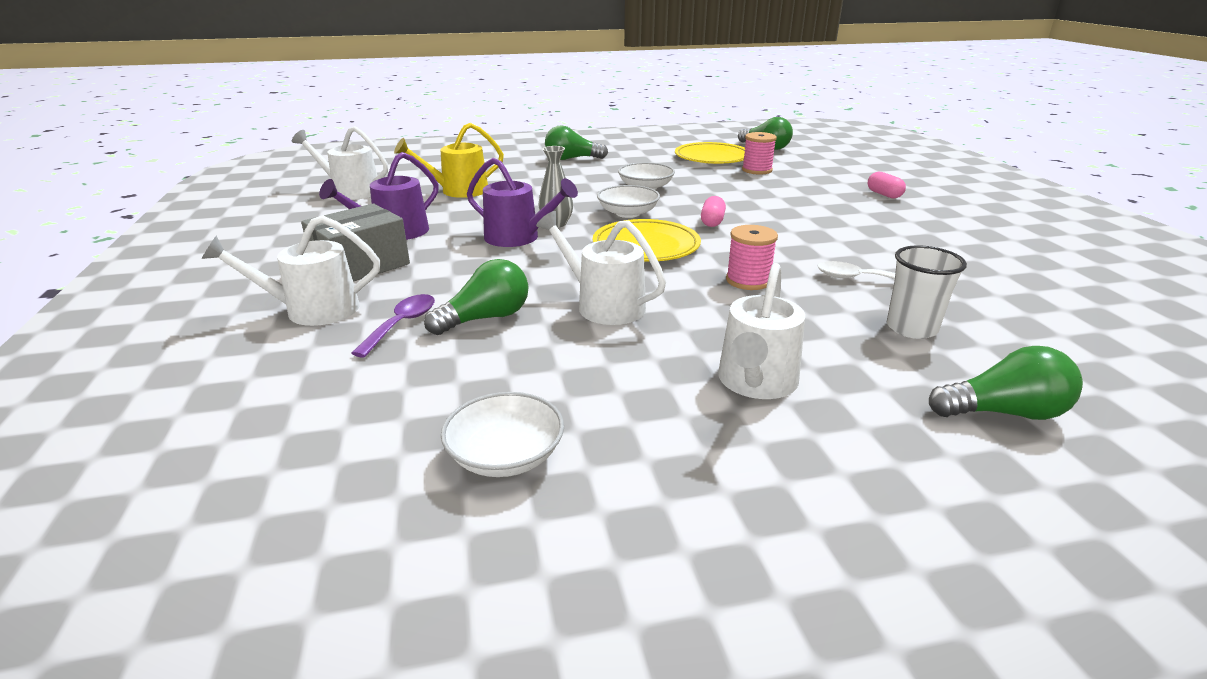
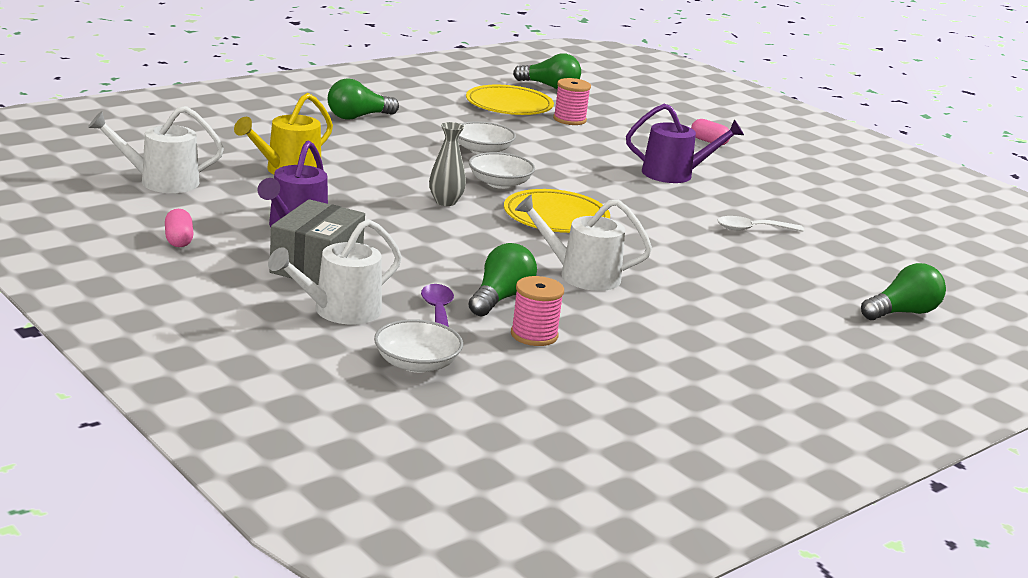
camera: 30 degrees left, 5 degrees down
(505, 456) = (636, 384): white bowl -> white bowl (416, 364)
(518, 238) = (427, 220): purple watering can -> purple watering can (674, 174)
(712, 222) = (587, 185): pink capsule -> pink capsule (179, 240)
(748, 280) = (671, 240): pink spool -> pink spool (534, 335)
(756, 382) = (746, 316): white watering can -> none
(911, 328) = (815, 265): white cup -> none

